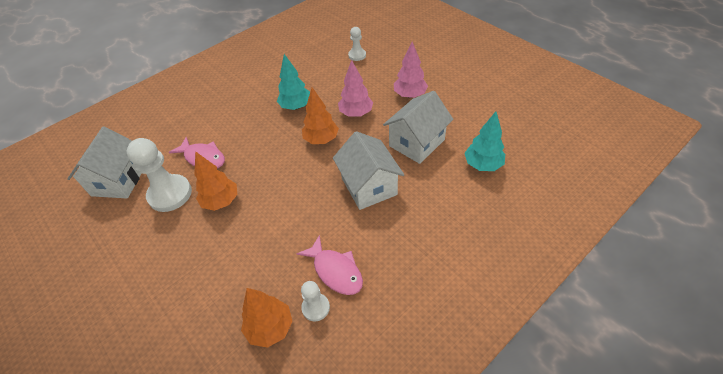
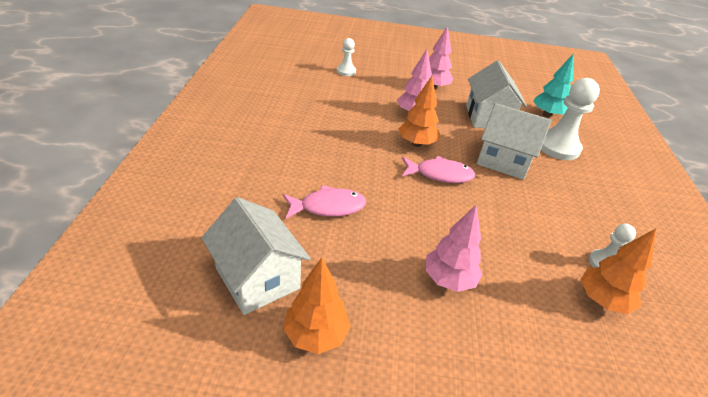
camera: 50 degrees left, 10 degrees down
(170, 194) = (345, 257): white pawn -> white pawn (558, 147)
(200, 245) = (448, 280): none -> pink tree
(221, 201) = (408, 234): orange tree -> orange tree (316, 335)
(296, 106) = (353, 127): turquoise tree -> none
(335, 271) = (575, 230): pink fish -> pink fish (440, 174)

